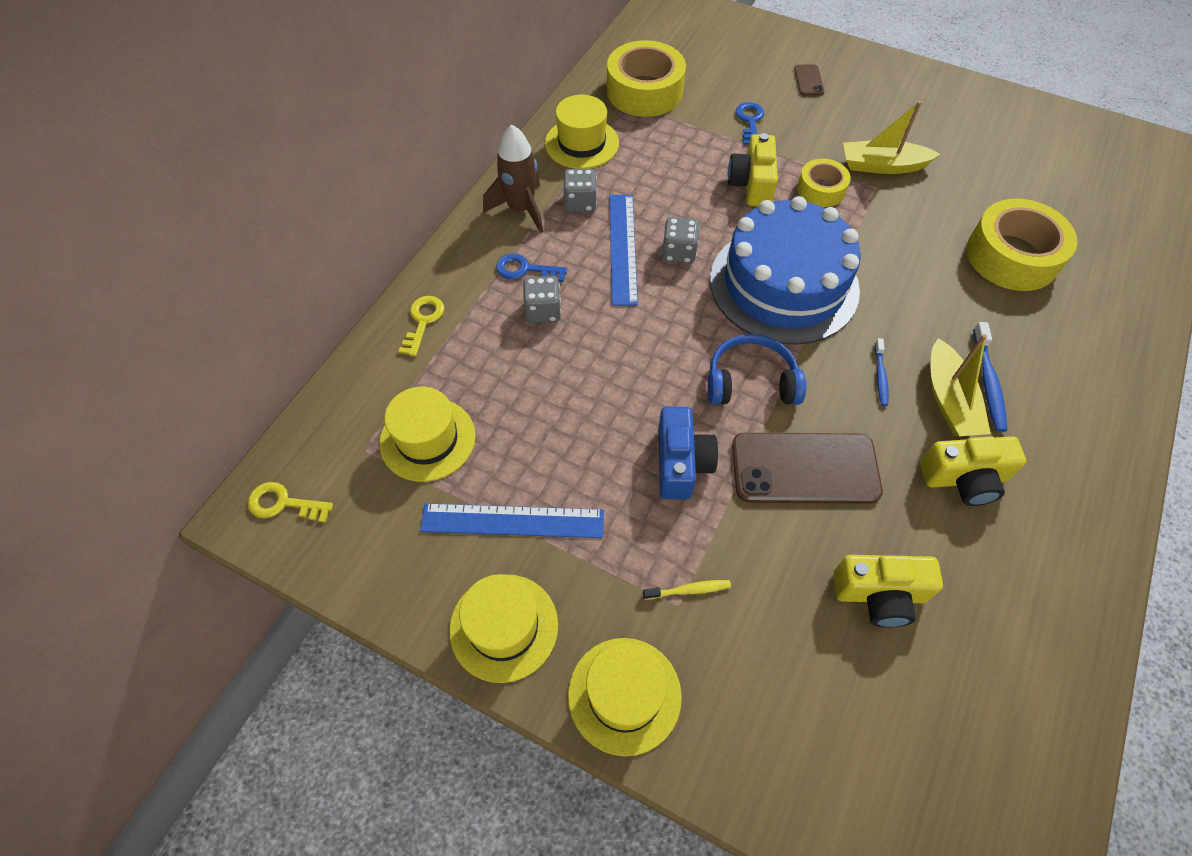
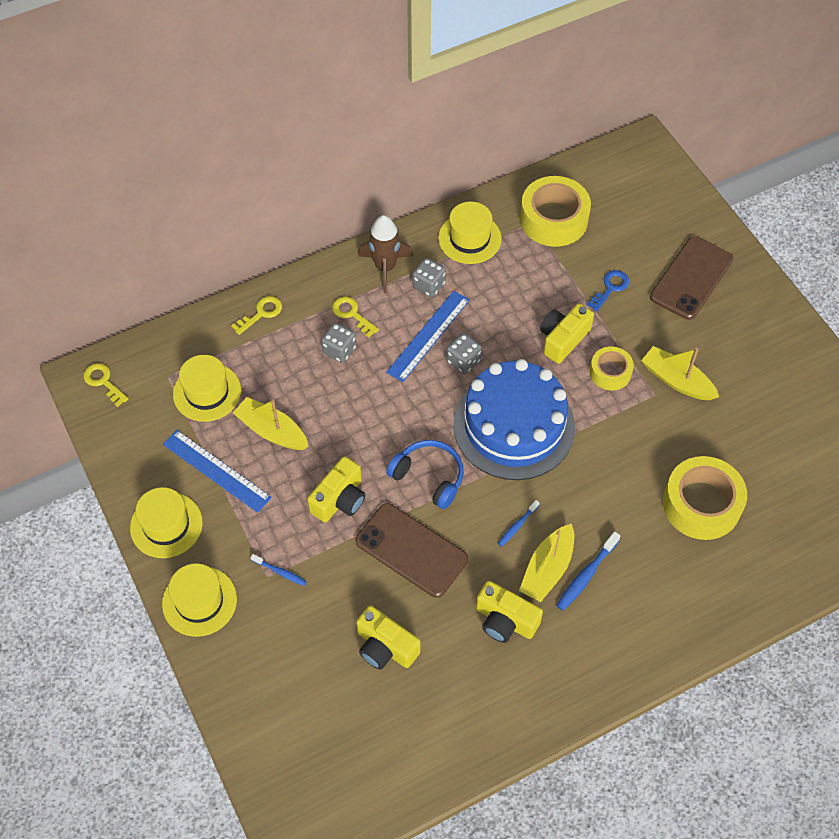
camera: 35 degrees right, 0 degrees up
(525, 269) = (352, 314): blue key -> yellow key
(541, 436) = (272, 431): none -> yellow boat
(681, 463) = (340, 499): blue camera -> yellow camera
(689, 590) = (280, 572): yellow toothbrush -> blue toothbrush
(808, 80) = (691, 278): brown phone -> brown phone, size x2.26

